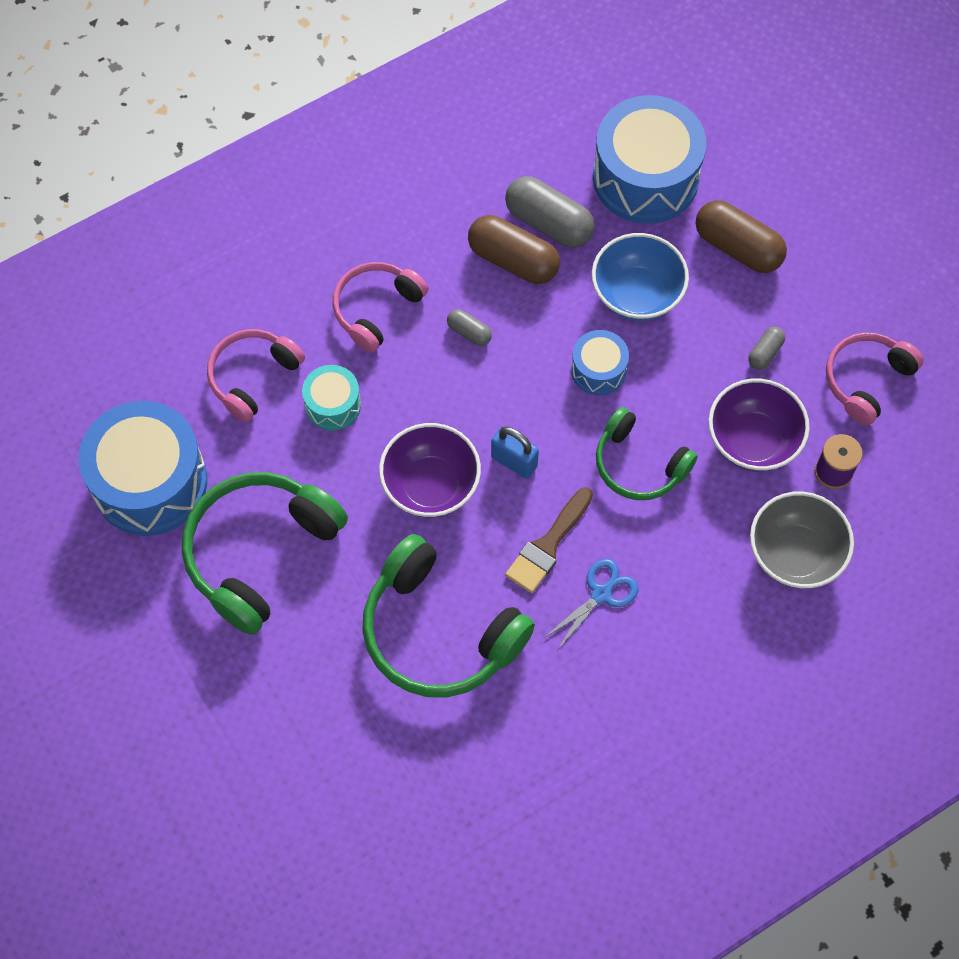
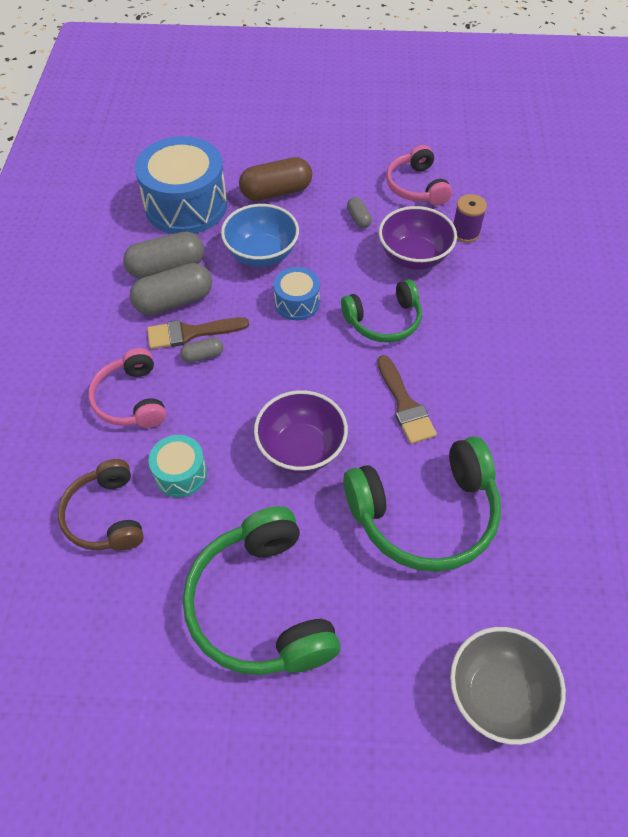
camera: 55 degrees left, 10 degrees down
(150, 482) = (125, 657): blue drum -> none
(252, 377) = (106, 515): pink headphones -> brown headphones
(487, 303) = (190, 333): none -> brown brush
(513, 260) = (174, 301): brown capsule -> grey capsule
(514, 461) = (324, 387): blue padlock -> none
(602, 593) = (465, 395): blue scissors -> none
(794, 554) = (509, 280): grey bowl -> grey bowl (497, 694)

